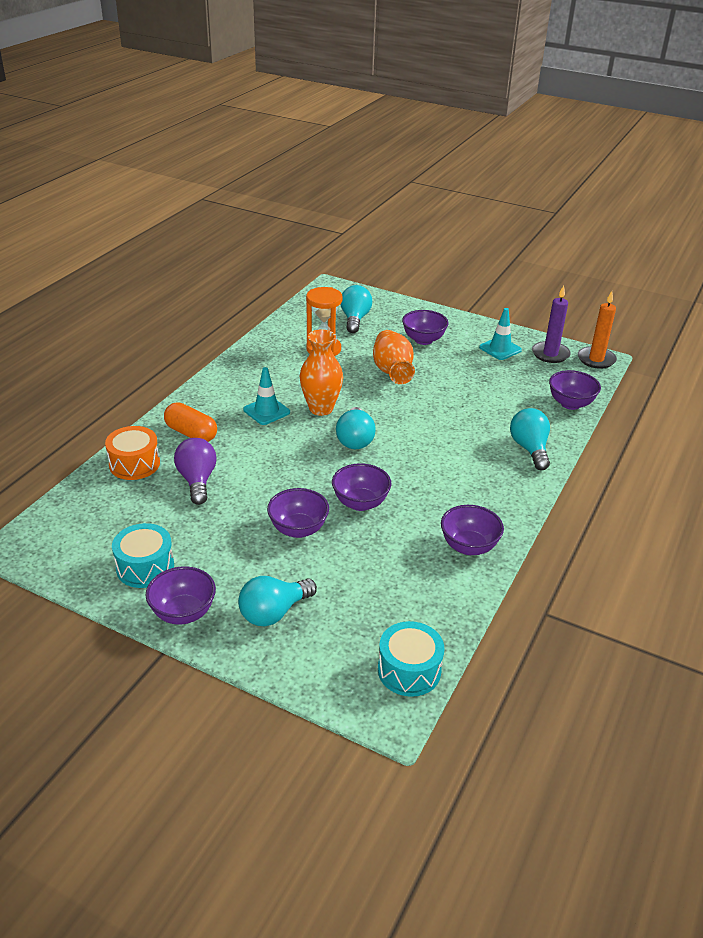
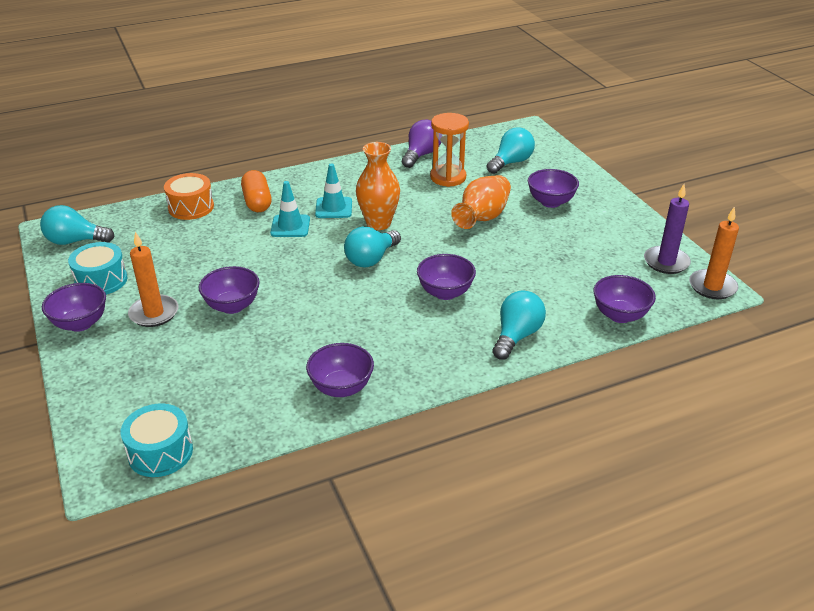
camera: 40 degrees right, 0 degrees up
(197, 480) = (214, 237): purple light bulb -> purple light bulb (421, 155)
(239, 569) = (154, 313): none -> orange candle
(274, 612) = (133, 356): turquoise light bulb -> turquoise light bulb (75, 241)
(360, 503) = (305, 309): purple bowl -> purple bowl (445, 292)
(500, 349) = (617, 237): turquoise traffic cone -> turquoise traffic cone (290, 226)

